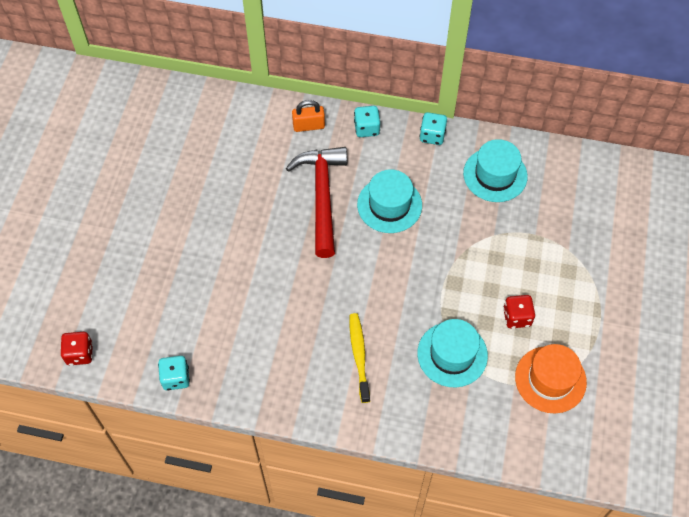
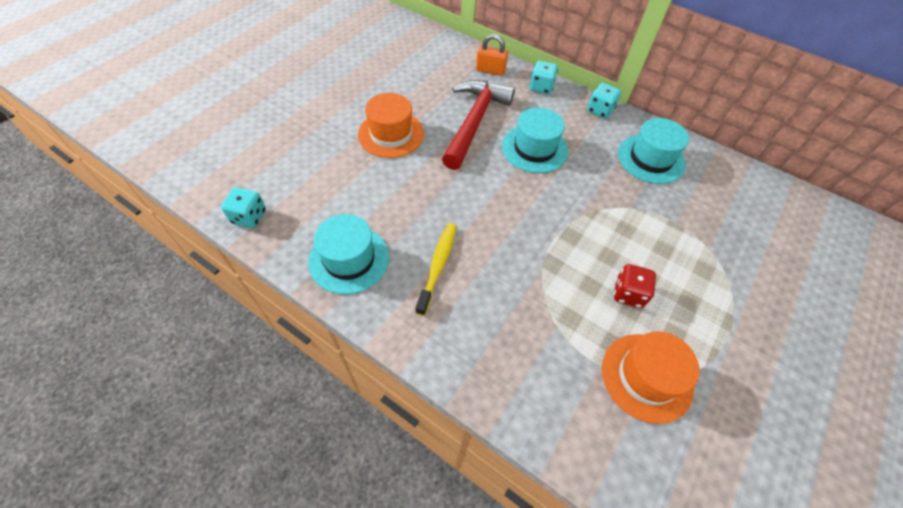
camera: 20 degrees right, 5 degrees down
(80, 354) = (182, 165): red dice -> none
(251, 242) = (391, 134): none -> orange hat
(452, 354) = (539, 303): turquoise hat -> turquoise hat (349, 259)

